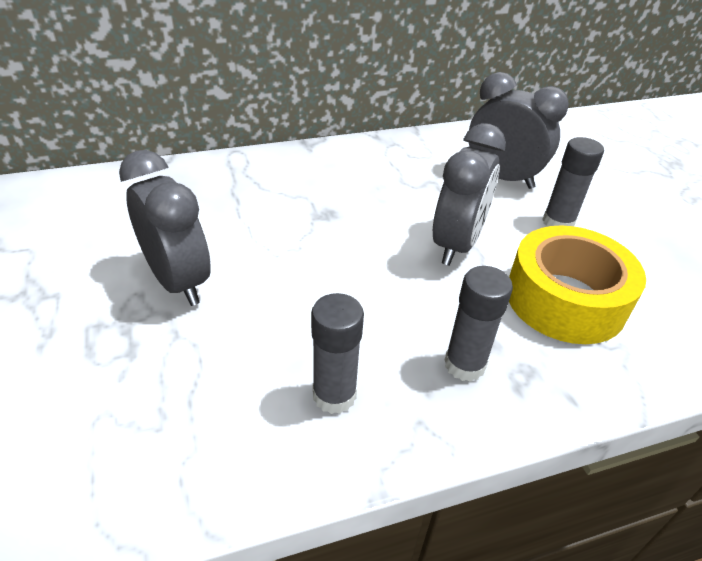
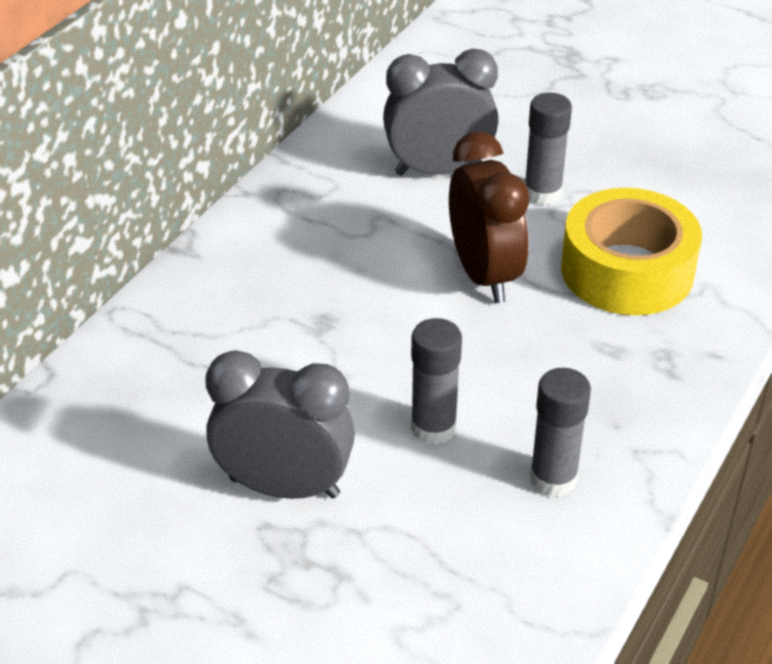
camera: 40 degrees left, 0 degrees up
(456, 245) = (484, 275): grey clock -> brown clock
(464, 365) = (616, 383): grey glue stick -> grey glue stick (433, 428)

